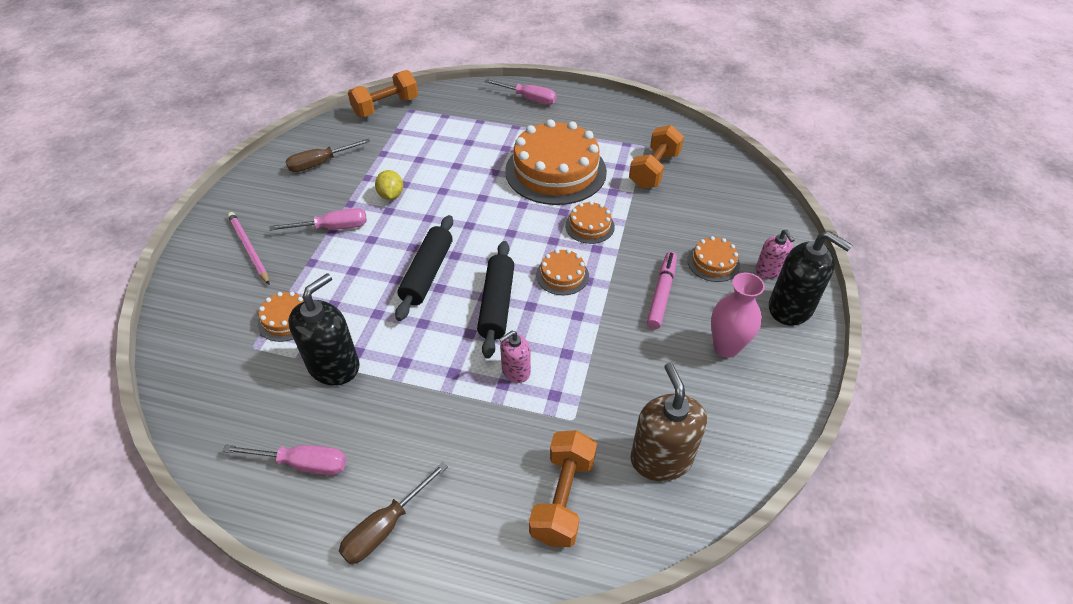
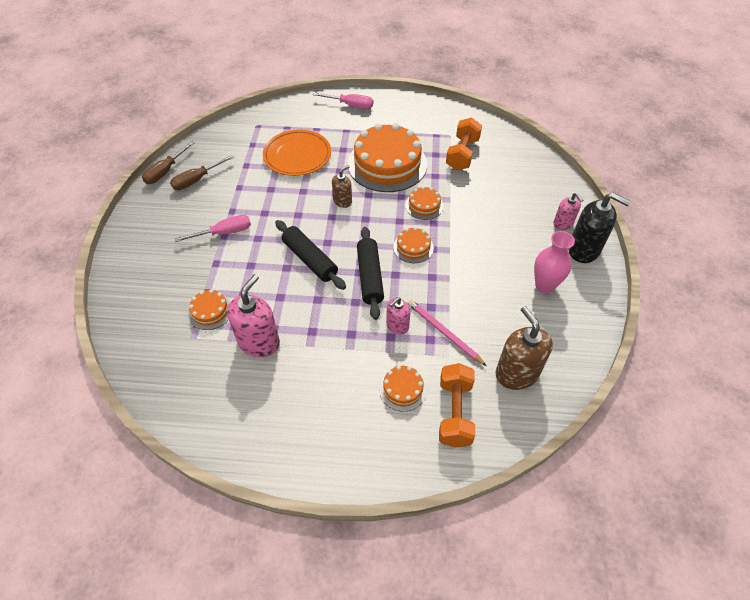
camera: 10 degrees left, 5 degrees up
(249, 249) = (161, 259): pink pencil -> pink pencil (444, 333)
(302, 463) = (258, 419): pink screwdriver -> none
(334, 366) = (259, 342): black soap dispenser -> pink soap dispenser
(385, 527) = (333, 454): brown screwdriver -> brown screwdriver (165, 171)
(386, 107) = (236, 125): orange dumbbell -> none
(391, 195) = (263, 200): yellow lemon -> none
(427, 273) = (310, 260): black rolling pin -> black rolling pin turned 45 degrees counterclockwise
(448, 149) = (297, 156): none -> orange plate
(488, 208) = (342, 201): none -> brown soap dispenser
(661, 294) = (489, 252): pink marker -> none
(713, 262) = (522, 222): orange cake -> orange cake (402, 389)

